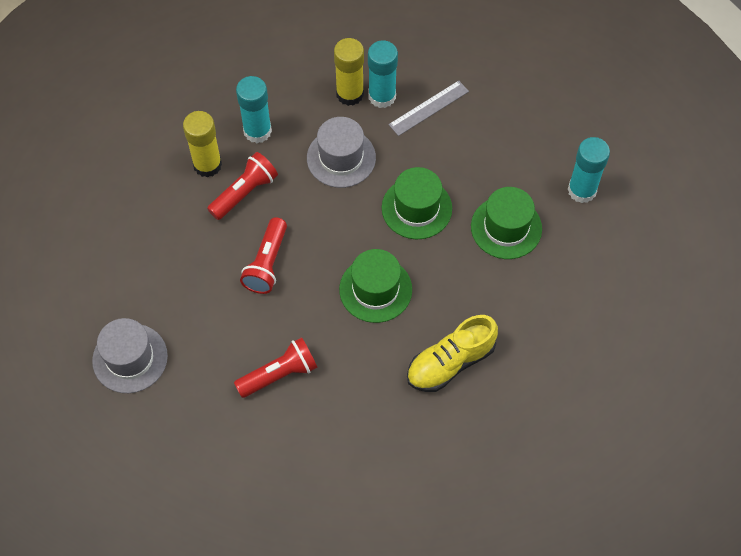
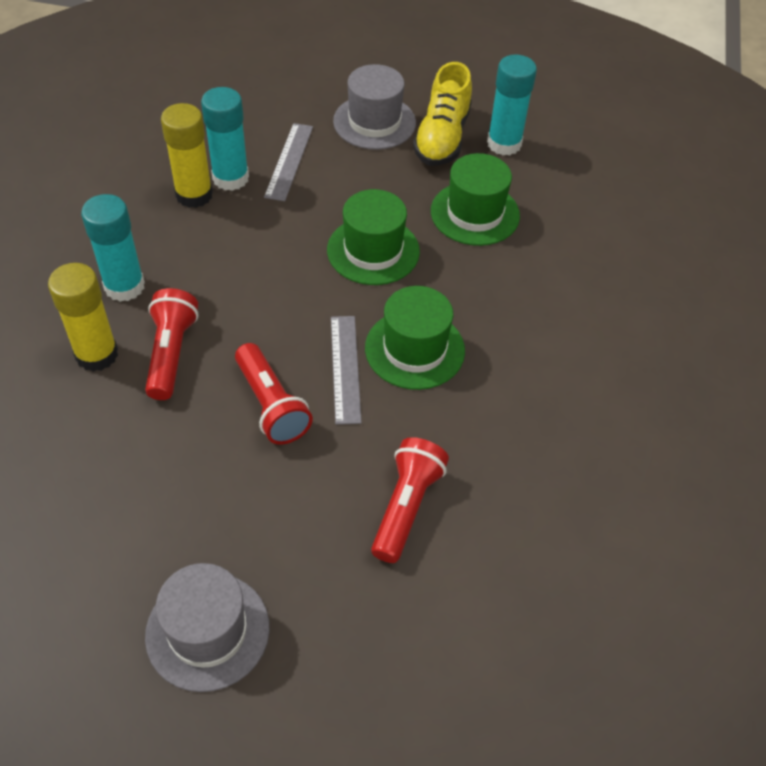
camera: 45 degrees left, 10 degrees down
(326, 272) = (345, 368): none -> grey ruler
(341, 158) = (246, 255): grey hat -> grey hat (374, 122)
(450, 362) = (561, 362): yellow shoe -> yellow shoe (442, 138)

